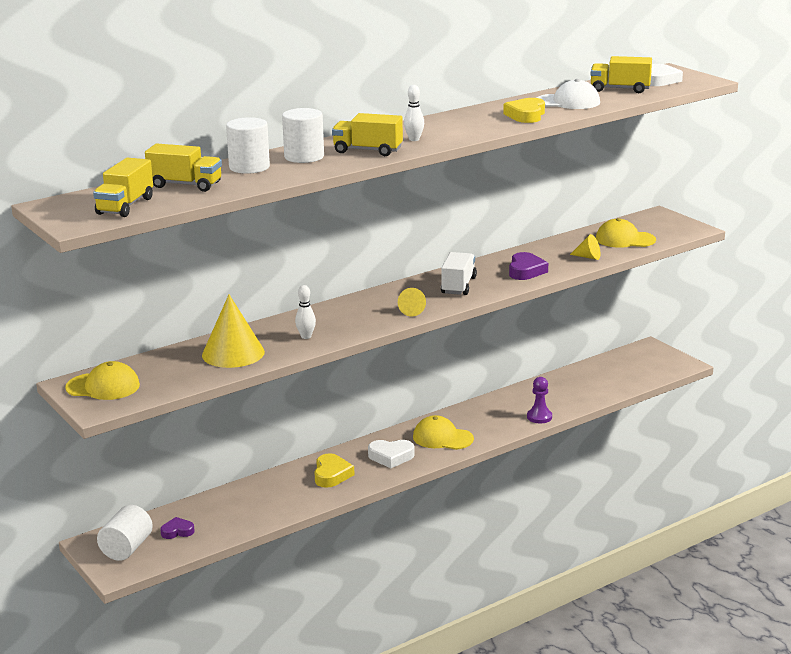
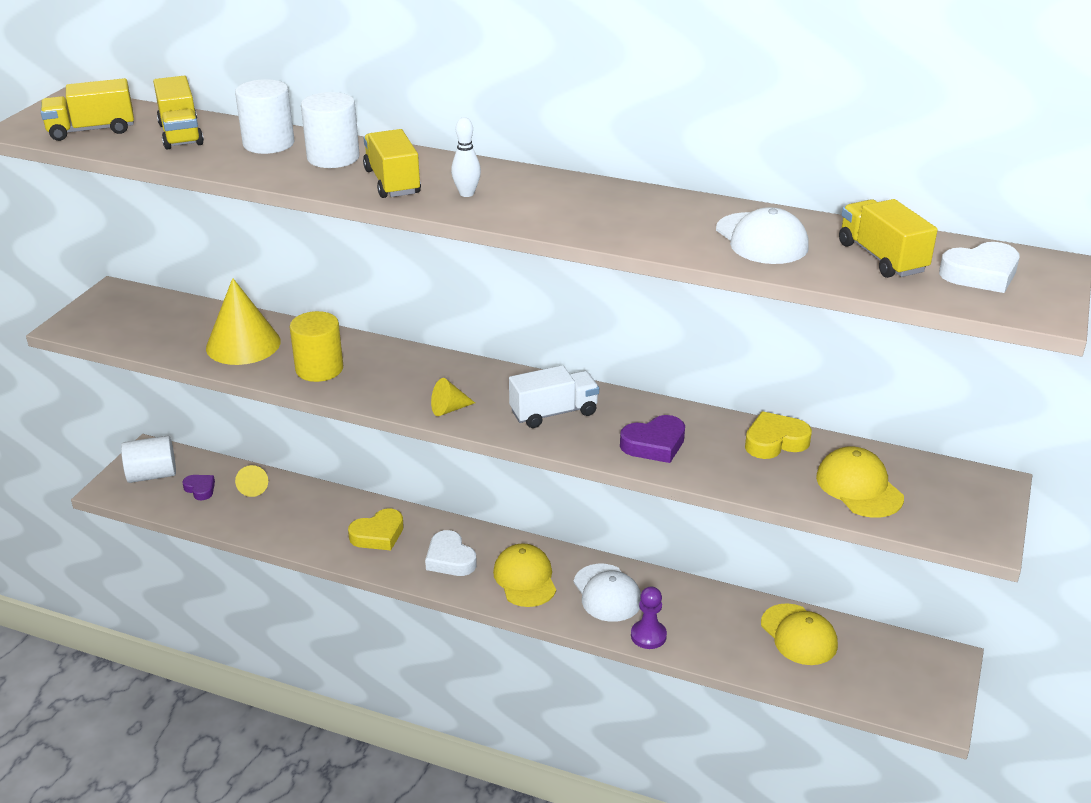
camera: 55 degrees right, 10 degrees up
(103, 386) = (118, 309): yellow cap -> yellow cap (799, 635)
(306, 336) = (319, 369): white bowling pin -> yellow cylinder
(488, 417) = (607, 593): none -> white cap
(526, 115) = (658, 229): yellow heart -> yellow heart (775, 441)
(588, 257) = (758, 477): yellow cone -> yellow cone (253, 488)

